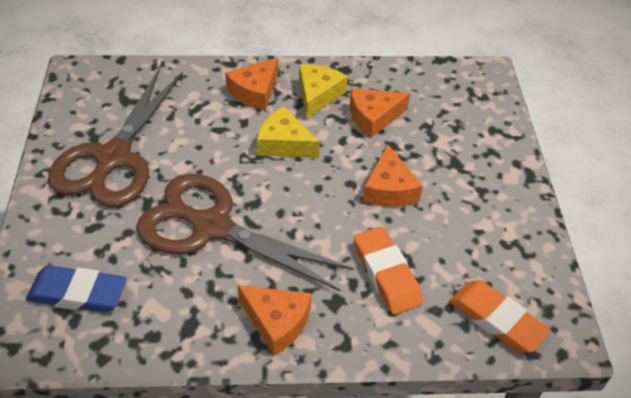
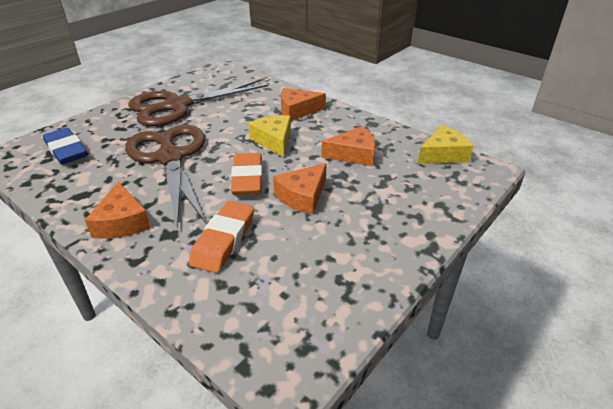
camera: 45 degrees right, 10 degrees down
(318, 95) = (334, 128): yellow cheese -> yellow cheese (443, 154)
(373, 117) = (353, 154): orange cheese -> orange cheese turned 150 degrees clockwise
(496, 320) = (253, 322): orange eraser -> orange eraser (247, 178)

